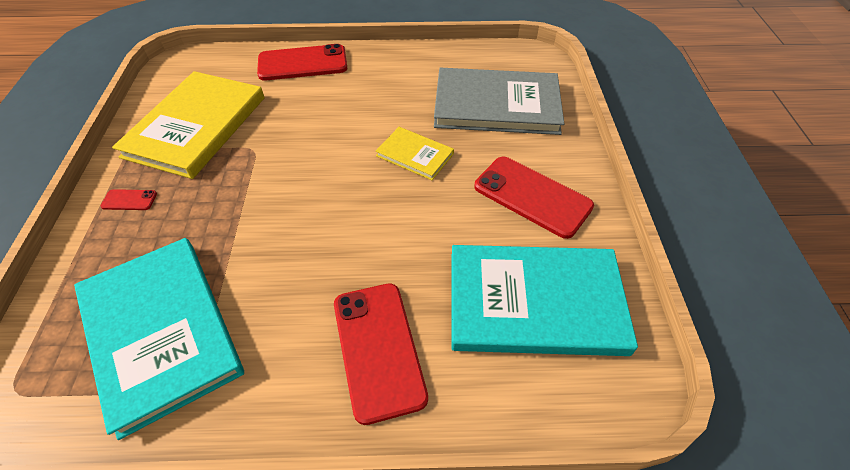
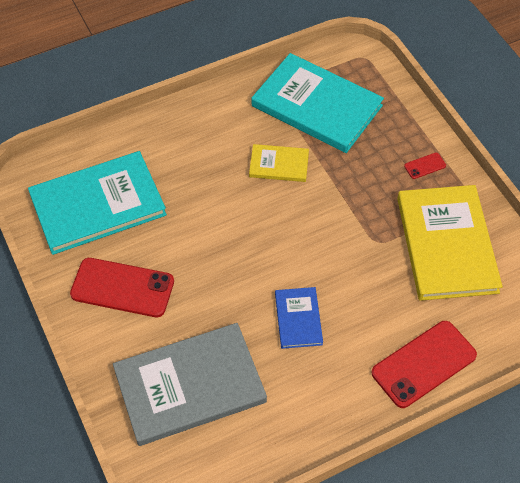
camera: 155 degrees right, 5 degrees up
(375, 118) = (298, 319): none -> blue book
(378, 349) = (184, 143): red phone -> none
(415, 155) = (238, 291): yellow book -> yellow book (279, 164)

